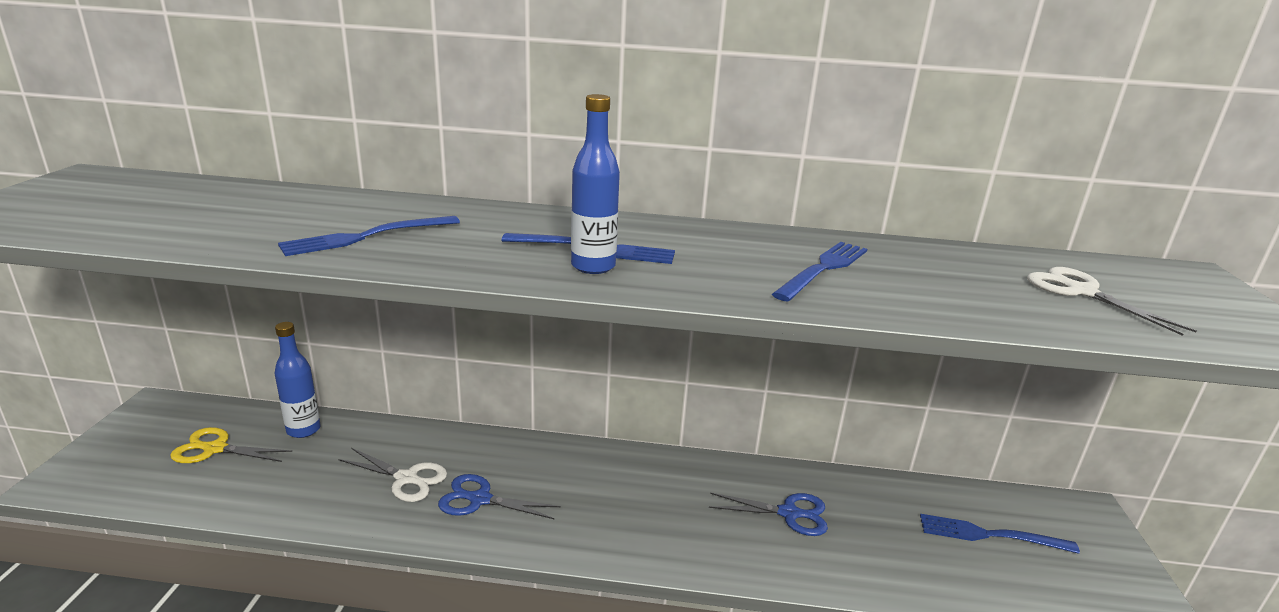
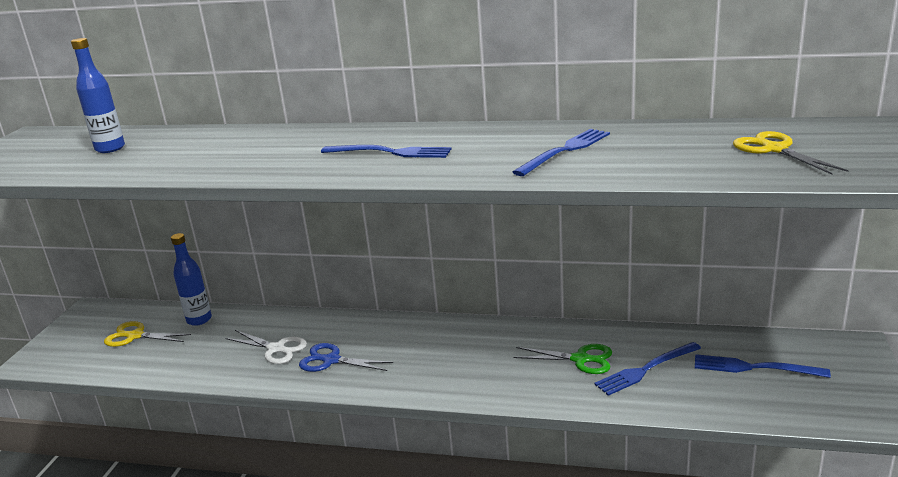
camera: 10 degrees right, 0 degrees up
(366, 237) = (224, 158): blue fork -> blue fork (645, 370)
(593, 266) = (385, 164): blue bottle -> blue bottle (110, 148)
(789, 513) = (581, 359): blue scissors -> green scissors
(1080, 291) = (774, 149): white scissors -> yellow scissors

